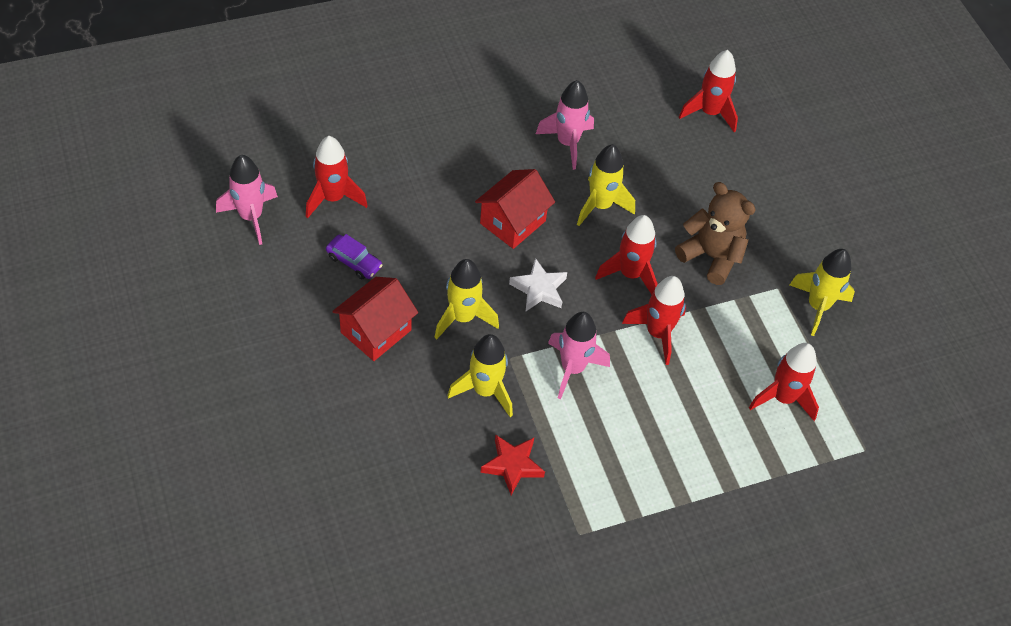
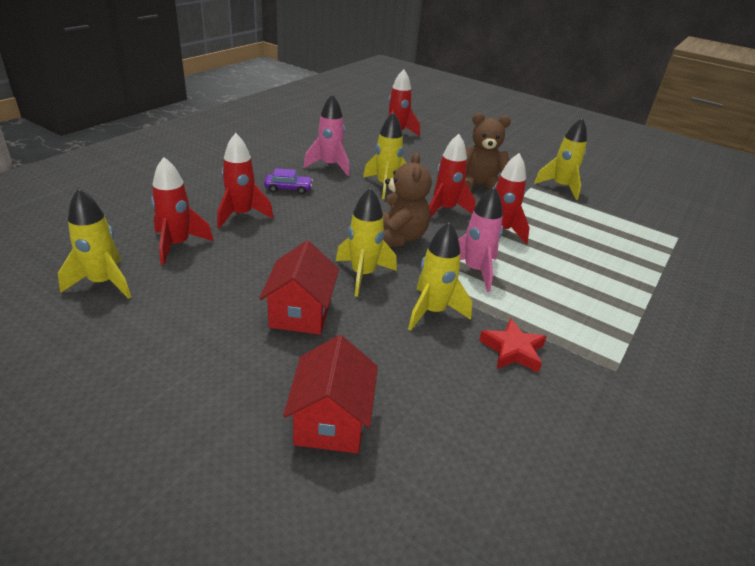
camera: 35 degrees left, 20 degrees down
(251, 217) = (103, 283): pink rocket -> yellow rocket
(354, 261) = (234, 276): purple car -> purple car (288, 188)
(512, 222) = (338, 211): red house -> red house (331, 421)
(539, 289) = (398, 238): white star -> brown teddy bear
(783, 398) = (607, 232): red rocket -> red rocket (241, 215)

